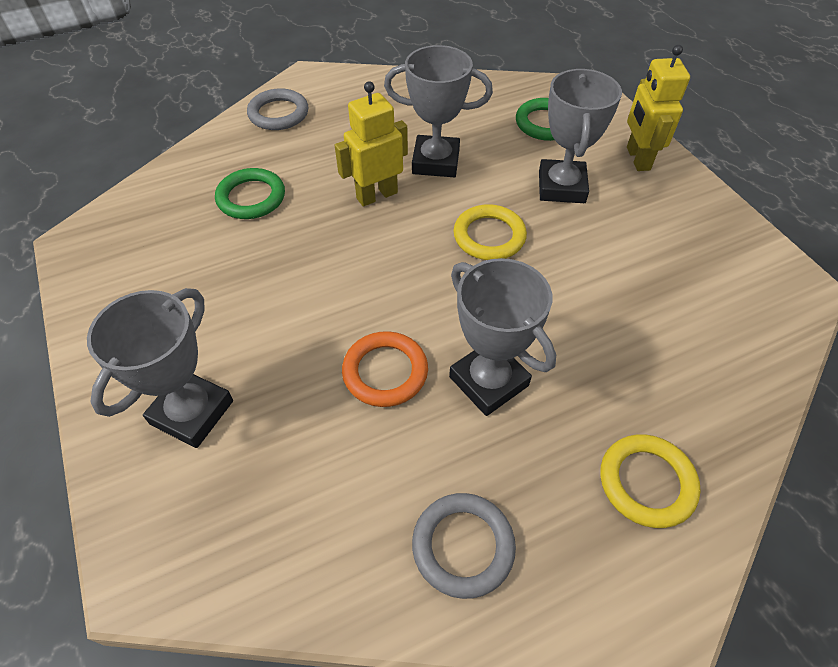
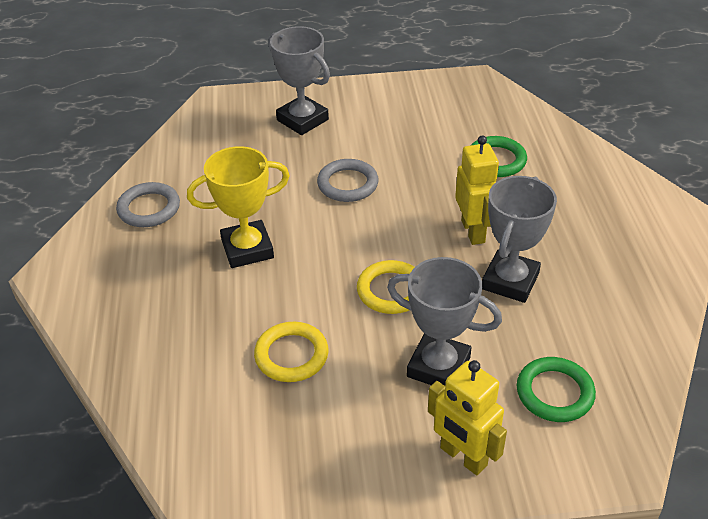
camera: 110 degrees right, 10 degrees down
(278, 114) = (618, 188): grey ring -> grey ring (348, 184)
(385, 372) = (285, 201): orange ring -> none
(488, 381) = (247, 249): grey trophy -> yellow trophy
(637, 159) = (463, 457): yellow robot -> yellow robot turned 150 degrees counterclockwise
(646, 482) = (125, 303): yellow ring -> yellow ring (291, 355)

